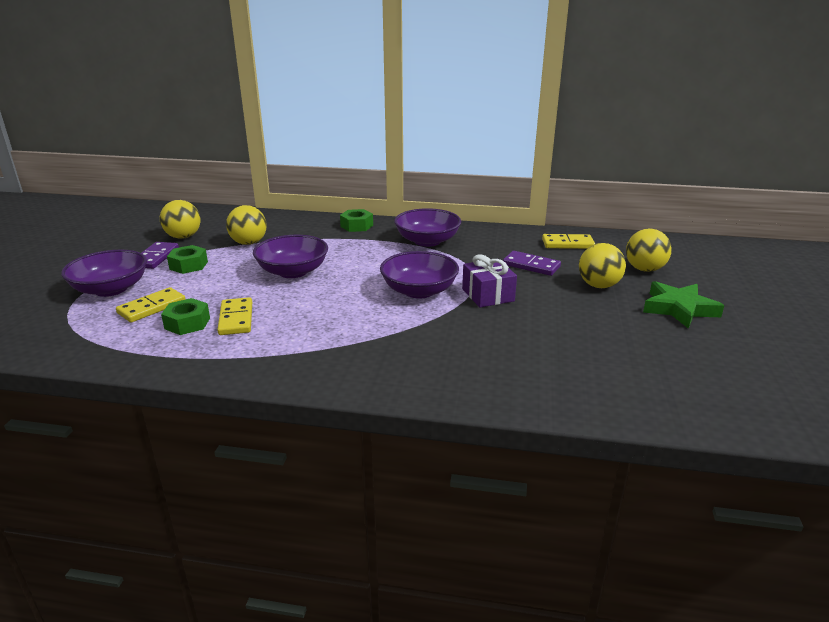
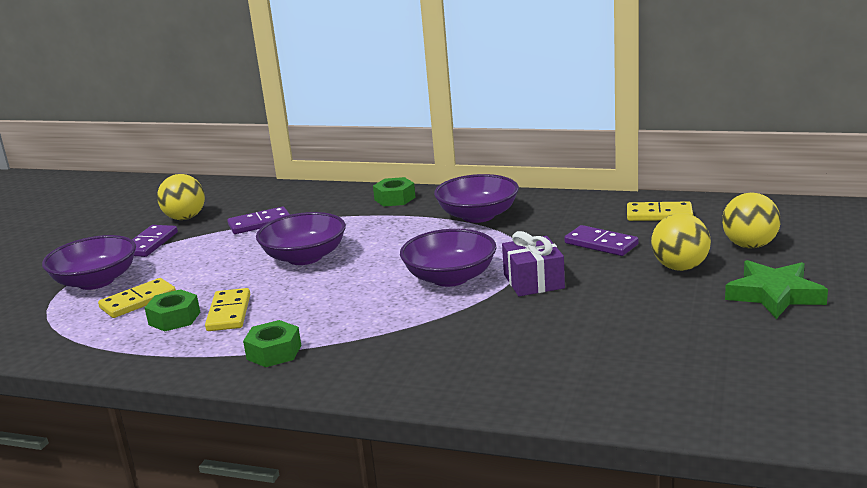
camera: 10 degrees right, 5 degrees down
(188, 265) = (186, 252): green nut -> green nut (274, 352)
(249, 243) = (260, 223): yellow ball -> purple domino

